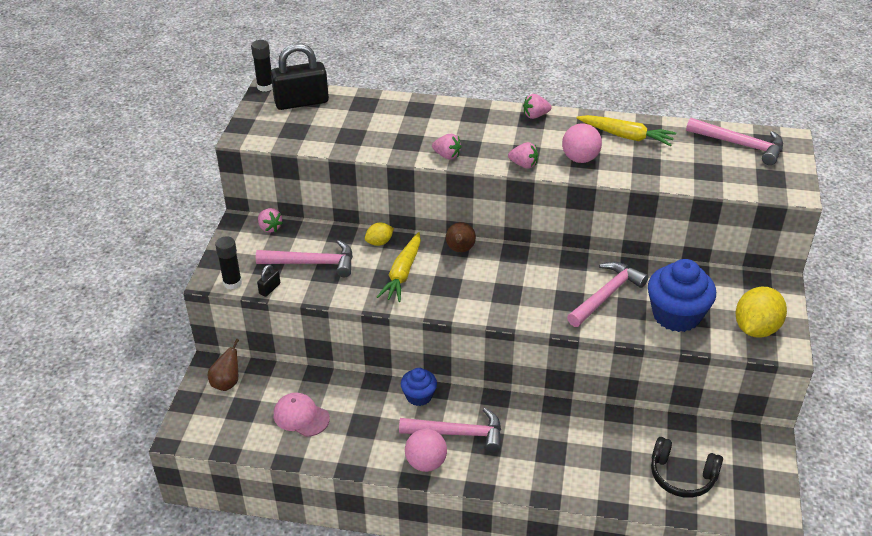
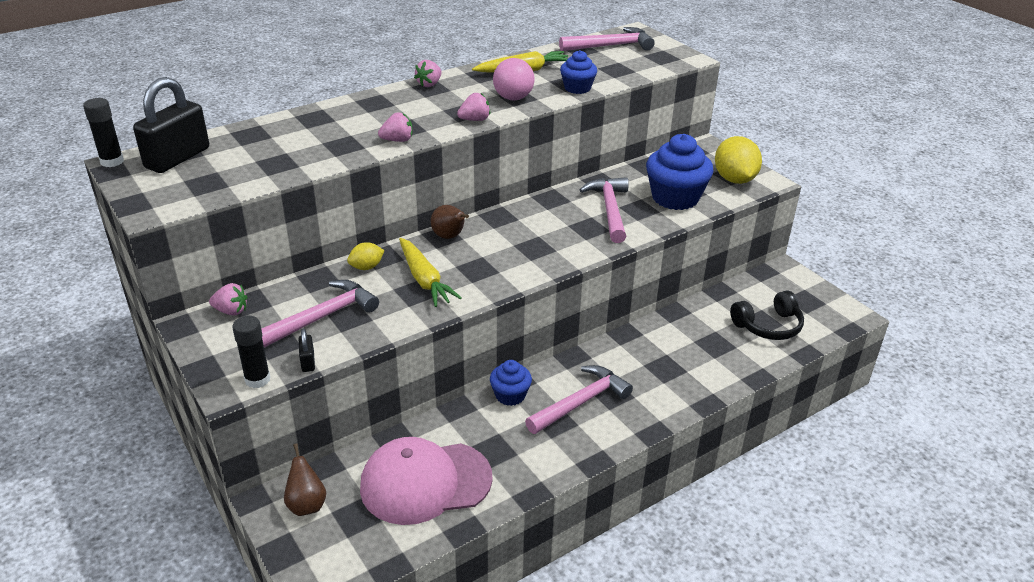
camera: 45 degrees left, 5 degrees down
(301, 416) = (425, 482): pink cap -> pink cap, size x1.77
(379, 242) = (366, 267): yellow lemon -> yellow lemon turned 45 degrees clockwise
(426, 463) = (586, 442): pink ball -> none
(645, 174) = (577, 88): none -> blue cupcake

